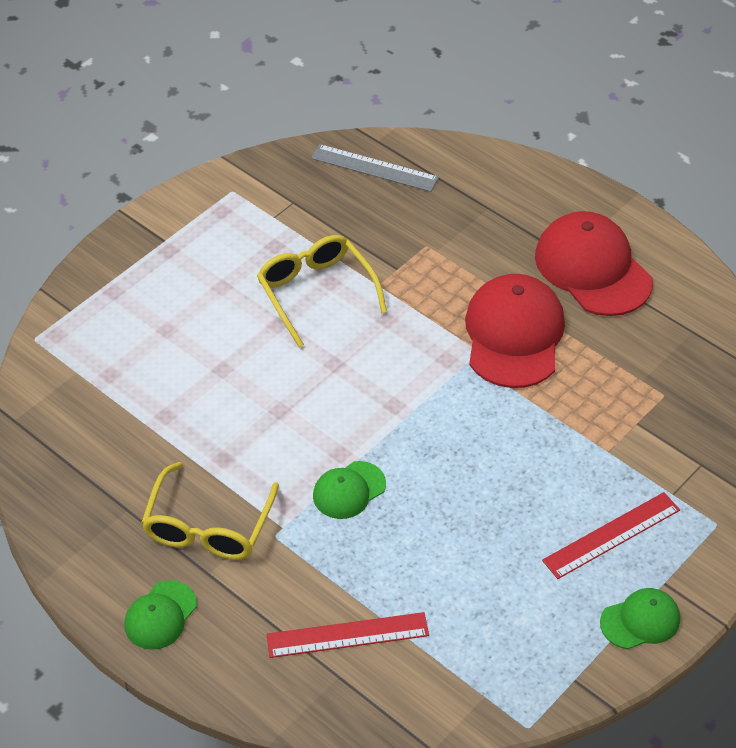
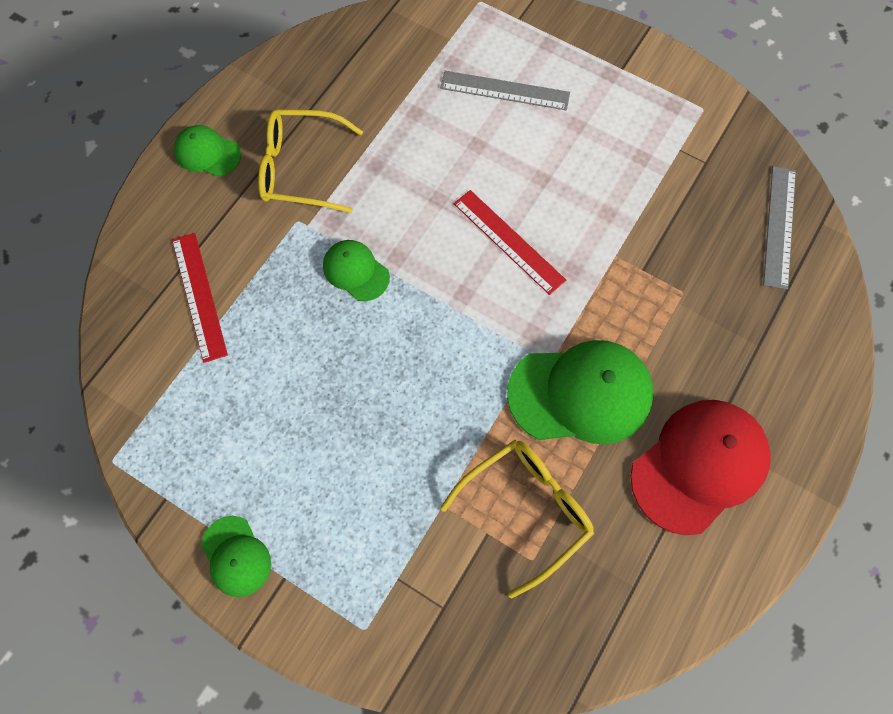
camera: 80 degrees right, 20 degrees up
(161, 336) = (505, 90): none -> grey ruler
(316, 292) = (590, 203): yellow glasses -> yellow glasses (526, 510)
(514, 335) = (580, 393): red cap -> green cap
(611, 535) = (336, 518): red ruler -> red ruler (509, 241)

